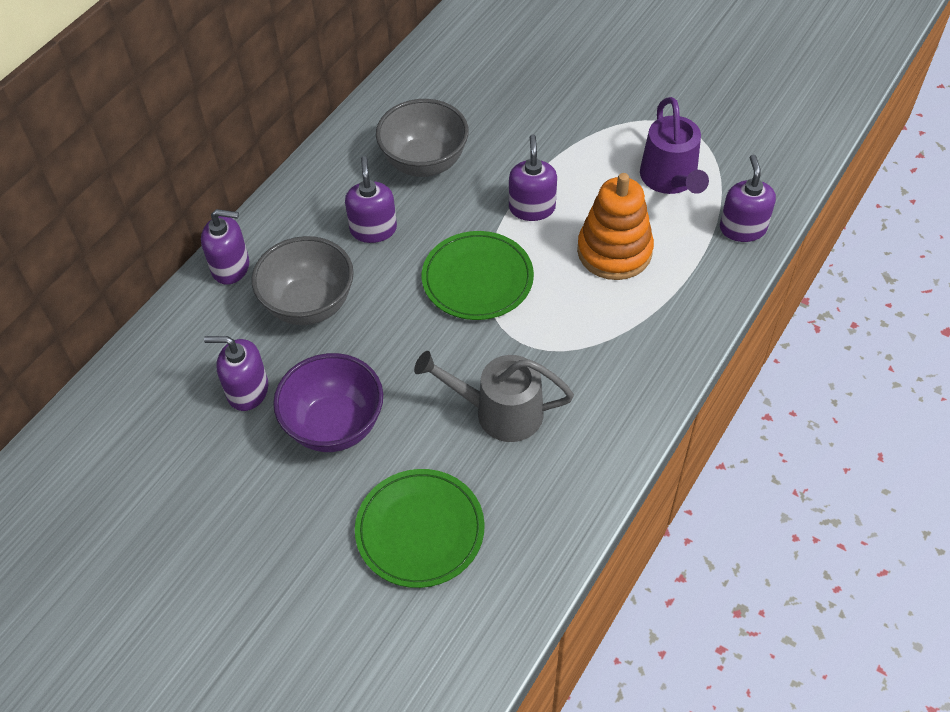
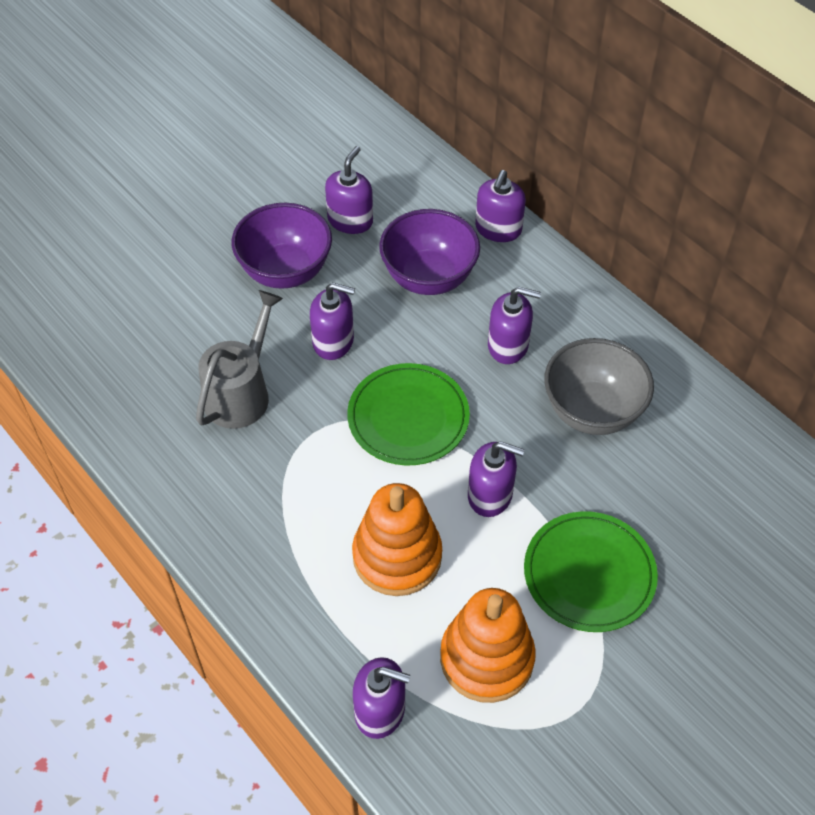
camera: 105 degrees right, 0 degrees up
(309, 305) = (428, 277): grey bowl -> purple bowl
(412, 357) = (333, 341): none -> purple soap dispenser
(420, 530) = (154, 307): green plate -> green plate (589, 574)
(671, 180) = (486, 658): purple watering can -> orange stacking toy

